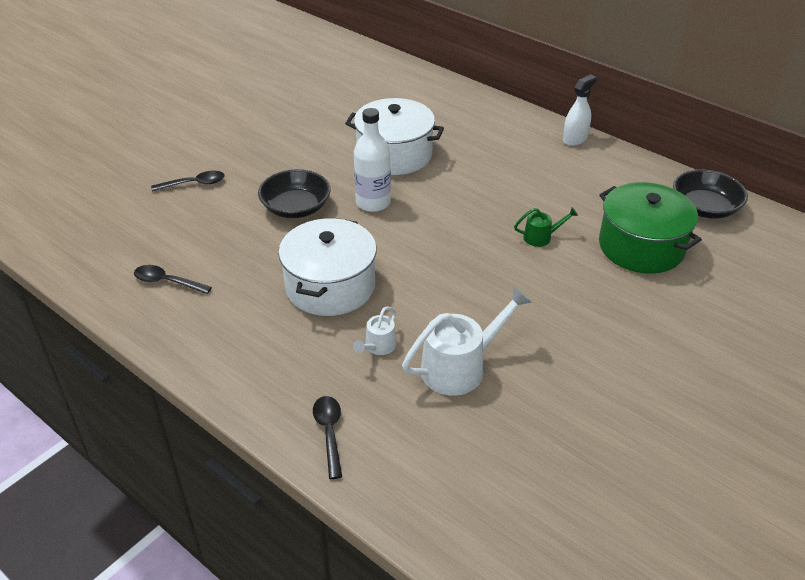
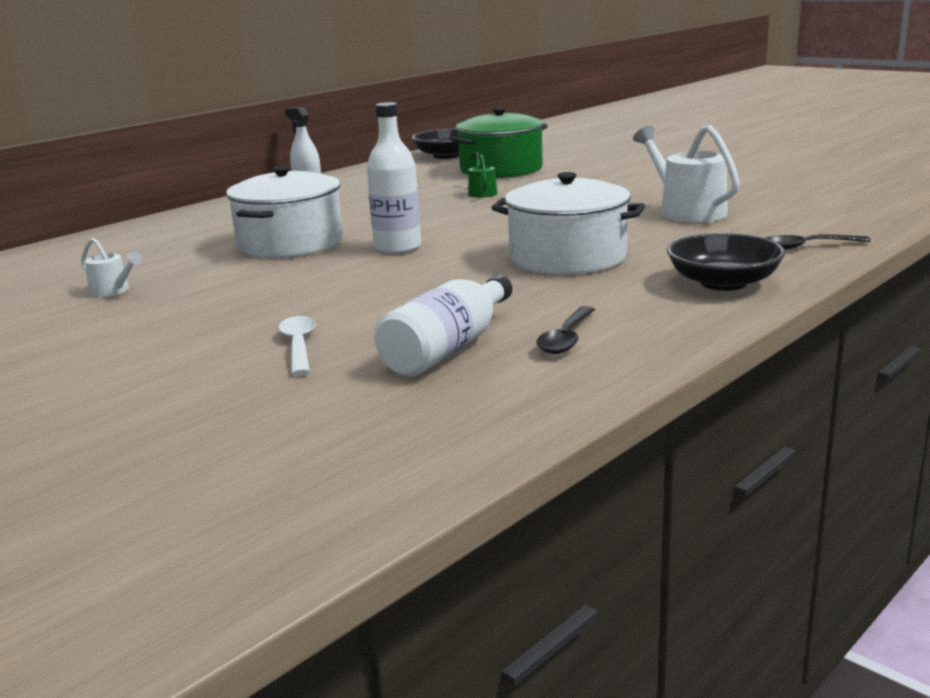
camera: 85 degrees left, 20 degrees down
(169, 236) = (448, 348): none -> white bottle
(194, 184) = (298, 346): black spoon -> white spoon
(296, 208) = (395, 281): black bowl -> black bowl (723, 283)
(378, 347) = (668, 236): white watering can -> white watering can (113, 291)

